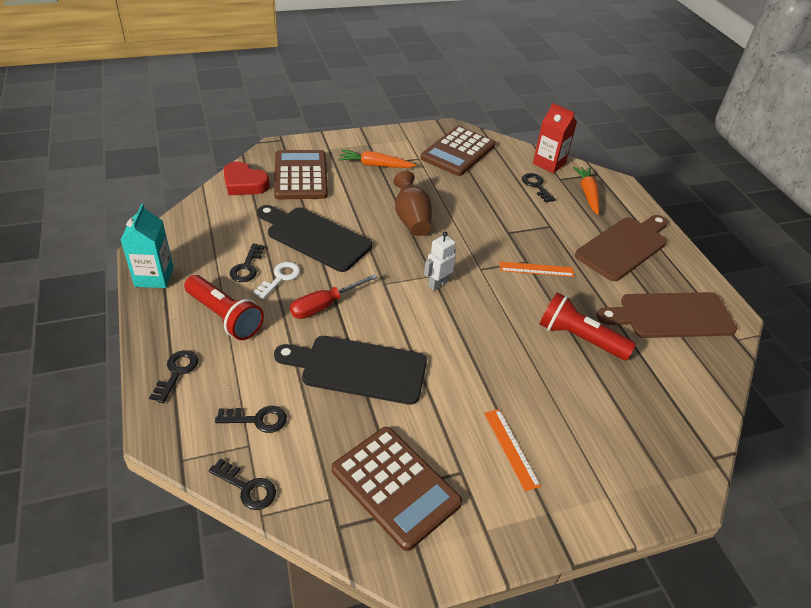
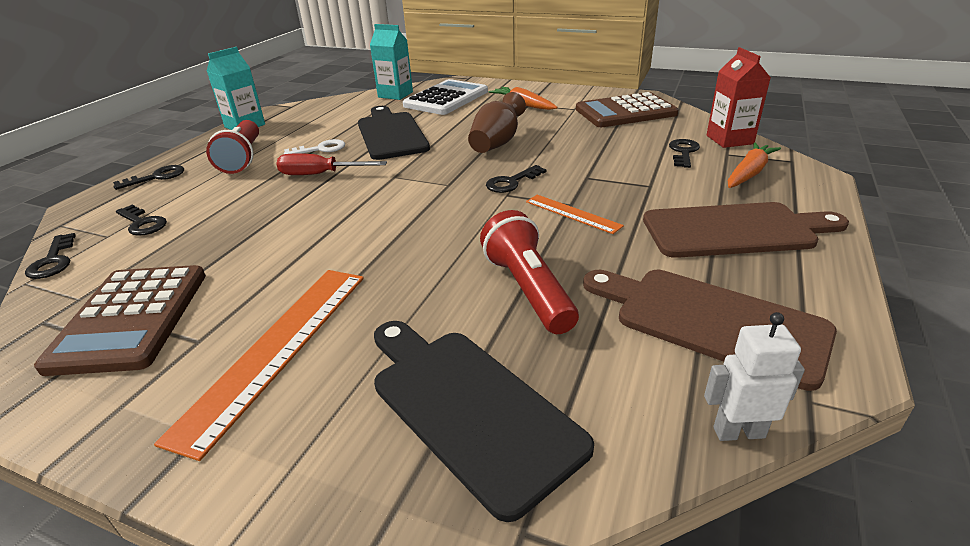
camera: 45 degrees right, 10 degrees down
(244, 183) = (395, 94): red heart -> turquoise carton
(247, 267) = (310, 137): black key -> black key (511, 182)
(300, 176) = (446, 99): brown calculator -> white calculator
(358, 369) = (267, 222): black cutting board -> black cutting board (468, 407)
(437, 284) = (442, 191): white robot -> white robot (738, 432)
(511, 448) = (276, 348): orange ruler -> orange ruler, size x1.87

